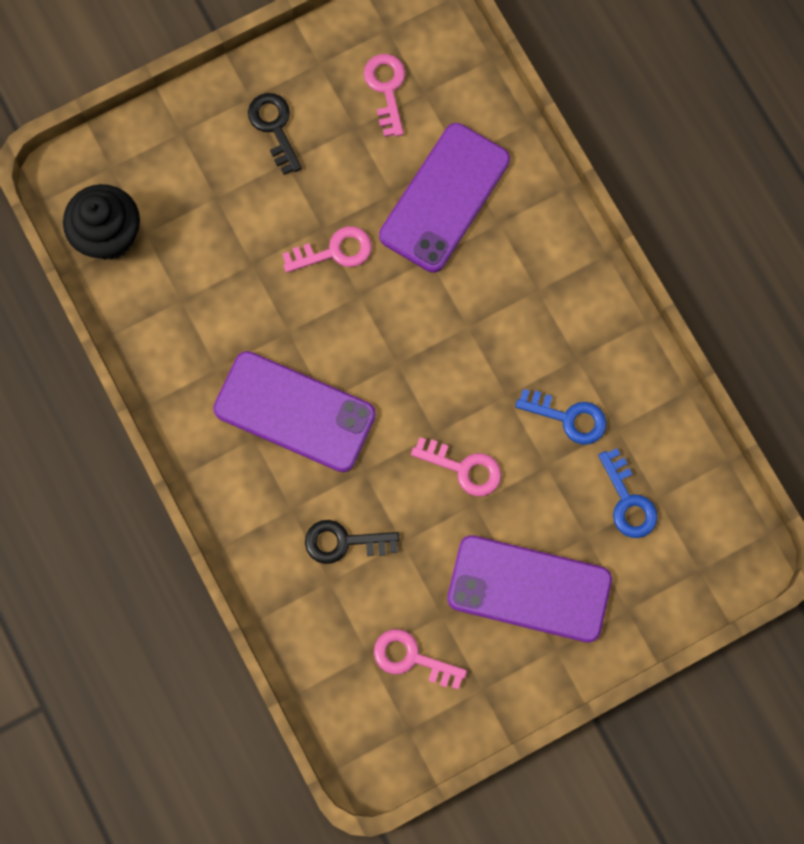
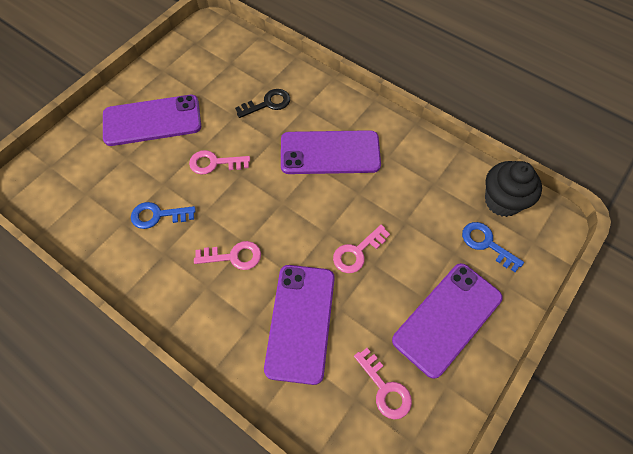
camera: 155 degrees right, 15 degrees down
(274, 127) = (447, 319): black key -> purple phone
(412, 658) = (206, 69): pink key -> pink key (233, 256)
(628, 501) = (104, 185): blue key -> blue key (486, 244)

